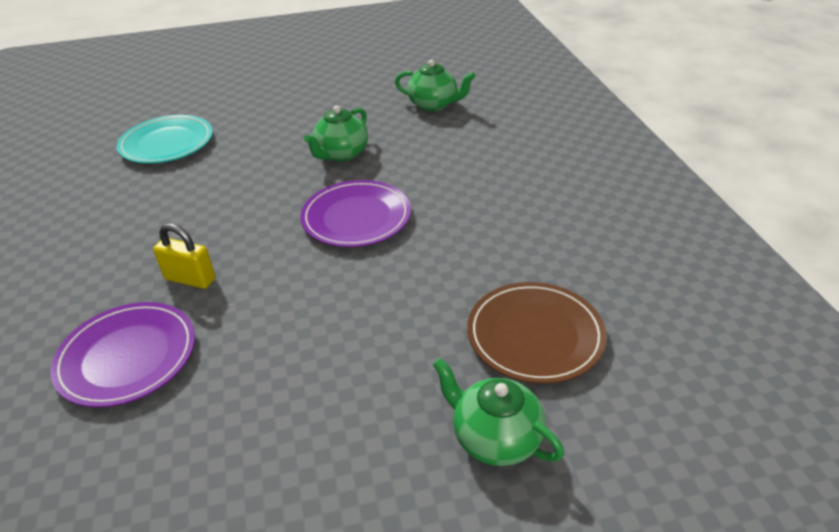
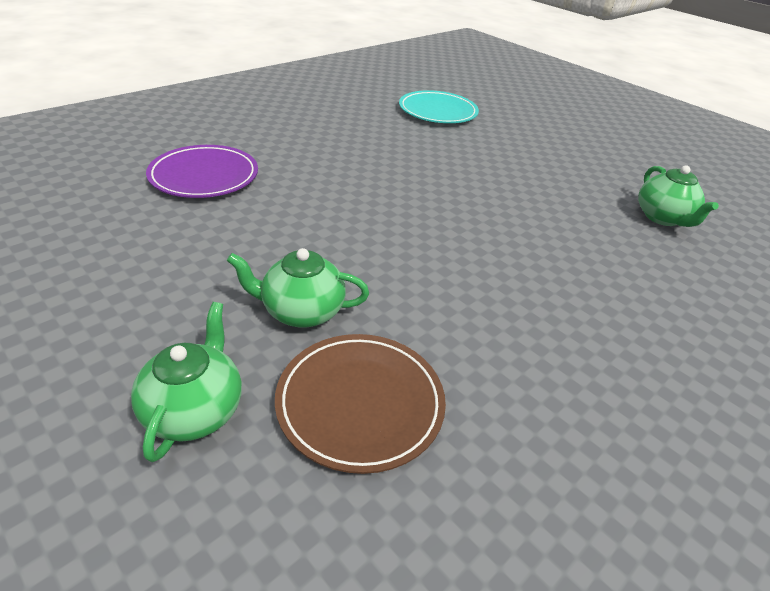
camera: 55 degrees right, 0 degrees up
(190, 279) = (298, 172): yellow padlock -> none
(341, 154) = (516, 189): green teapot -> green teapot (301, 311)
(356, 218) = (438, 225): purple plate -> none

